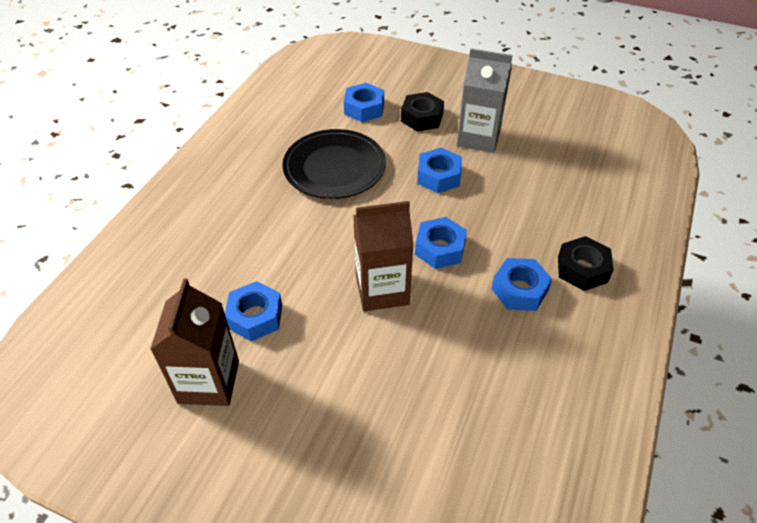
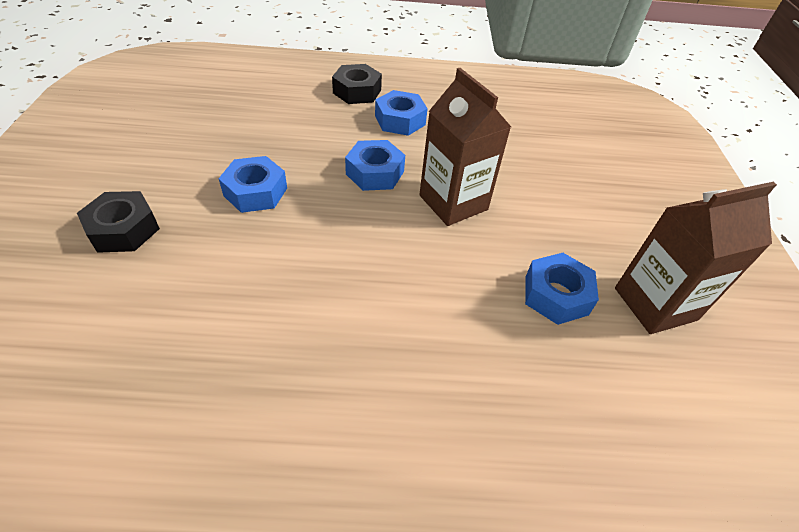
camera: 115 degrees left, 0 degrees up
(334, 167) = (264, 300): black plate -> none
(364, 108) = (97, 305): blue nut -> none
(478, 138) = (169, 170): grey carton -> none

